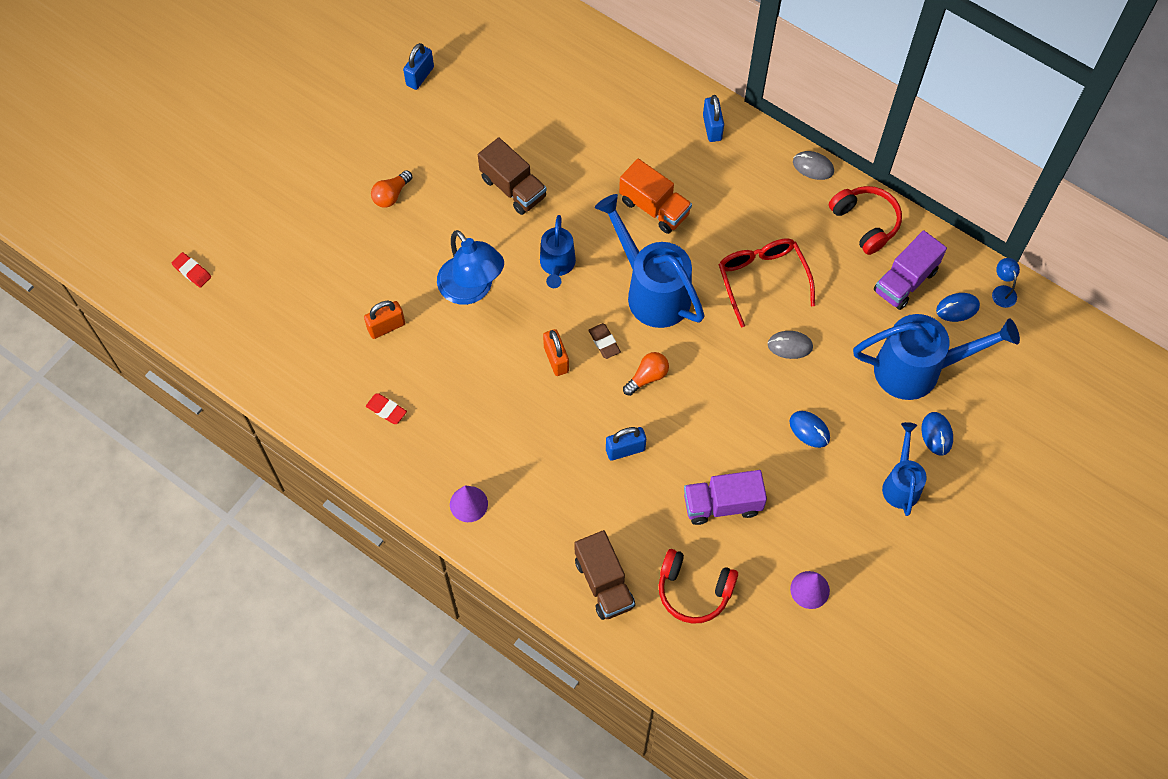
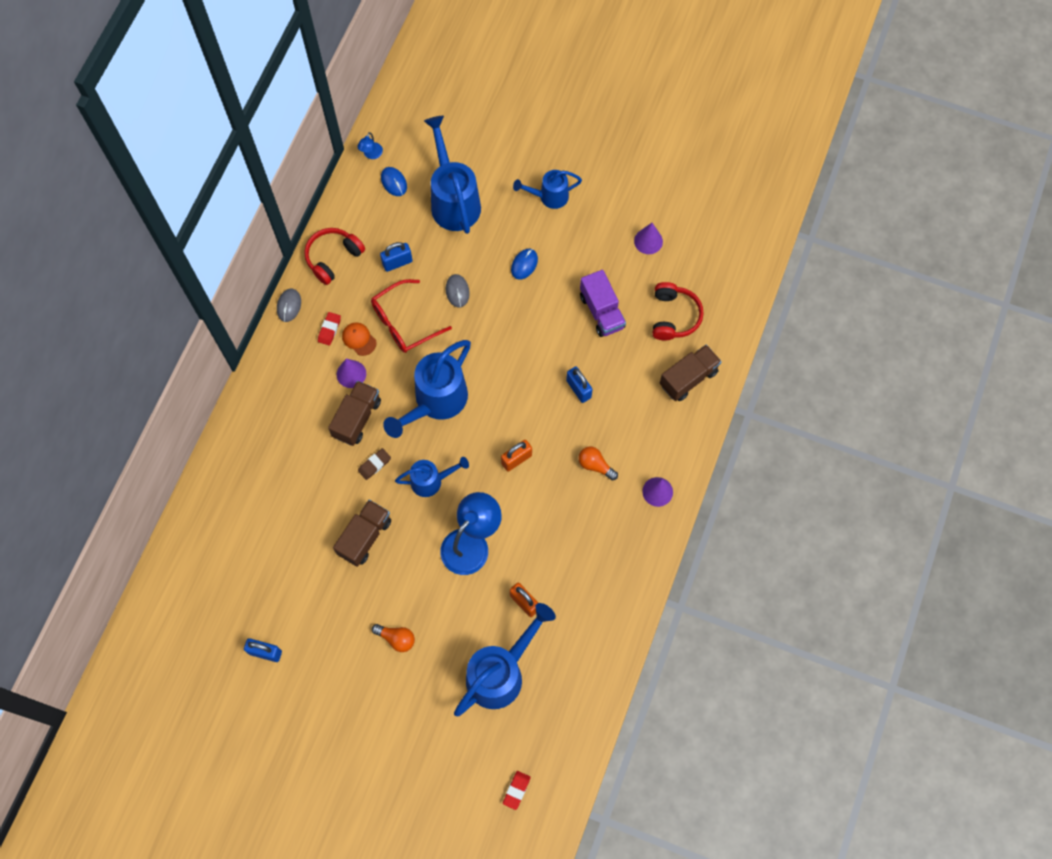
camera: 105 degrees left, 5 degrees up
(318, 285) = (500, 673): none -> blue watering can
(386, 410) = (598, 579): red eraser -> red eraser (329, 329)
(604, 342) = (491, 427): brown eraser -> brown eraser (374, 465)
(647, 377) = (513, 387): orange light bulb -> orange light bulb (595, 465)
(654, 207) = (357, 418): orange truck -> brown truck
(710, 212) = (351, 374): none -> purple cone
(712, 127) = (267, 391): blue padlock -> blue padlock (397, 262)
(752, 229) = (359, 339): none -> orange cap
(905, 281) = (379, 221): purple truck -> none
(936, 434) = (503, 180): blue mouse -> none
(1002, 291) = (371, 154): blue lamp -> blue lamp turned 45 degrees counterclockwise

